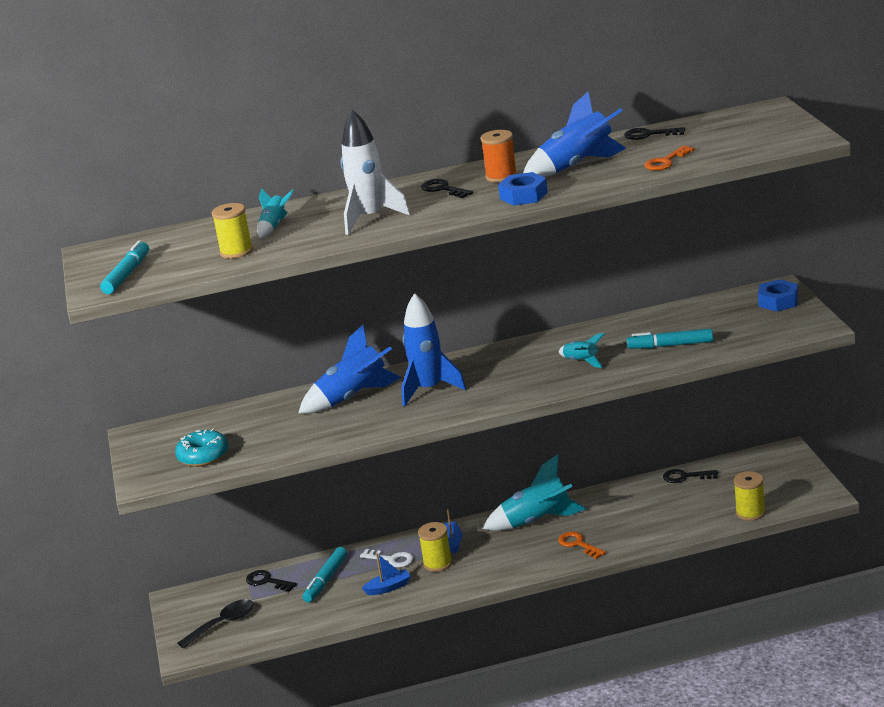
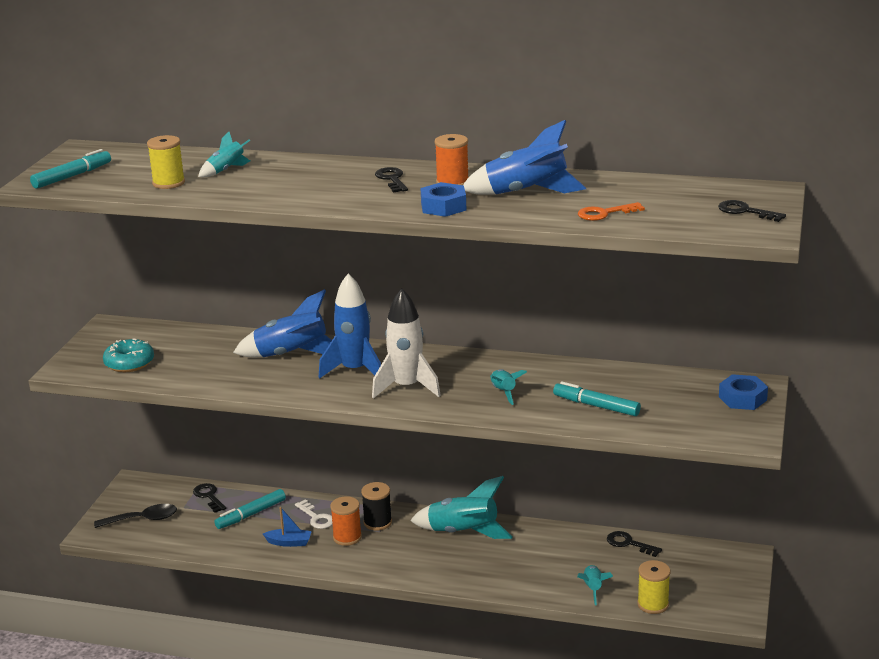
camera: 25 degrees right, 0 degrees up
(370, 218) = (301, 187): white rocket -> white rocket (406, 387)
(437, 563) = (347, 537): yellow spool -> orange spool
(452, 542) = (377, 522): blue boat -> black spool
(578, 544) = (475, 569): orange key -> none
(649, 134) = (628, 182): black key -> black key (745, 211)
(691, 520) = (593, 589): none -> turquoise rocket

